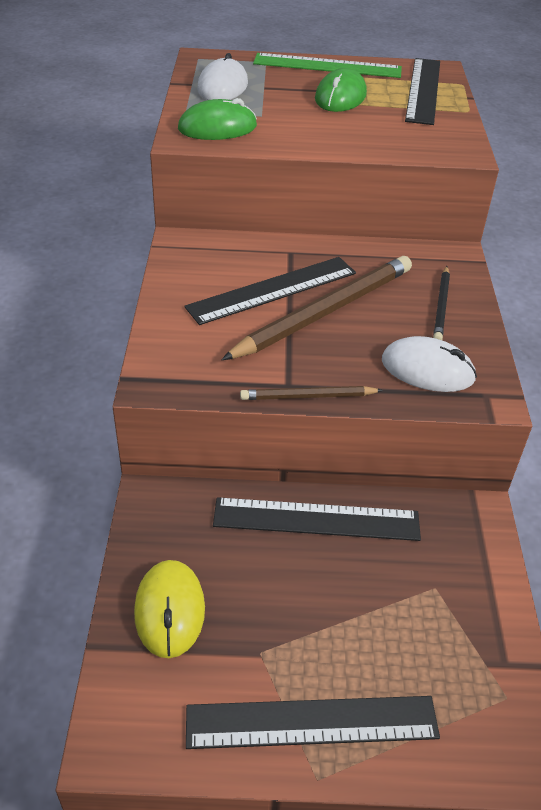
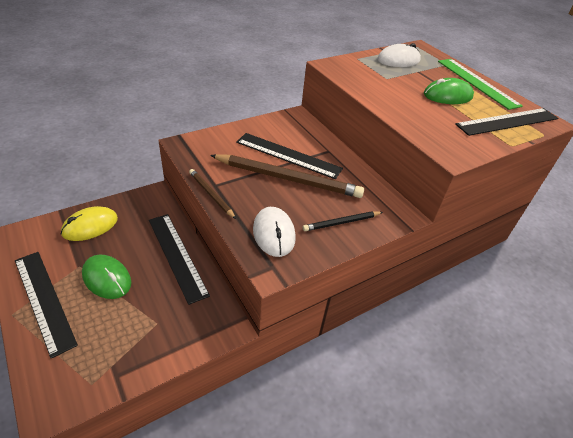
camera: 55 degrees right, 0 degrees up
(217, 128) = (354, 70): green mouse -> green mouse (107, 278)

